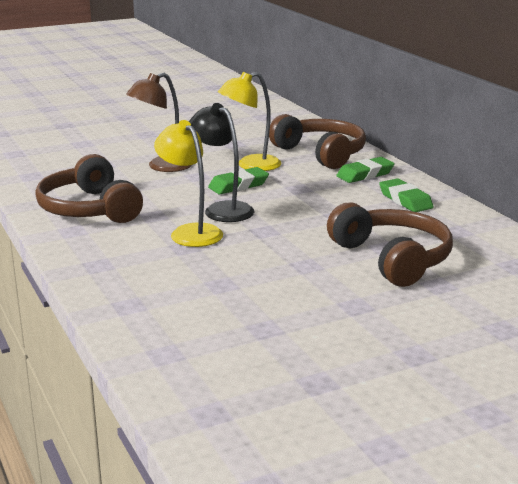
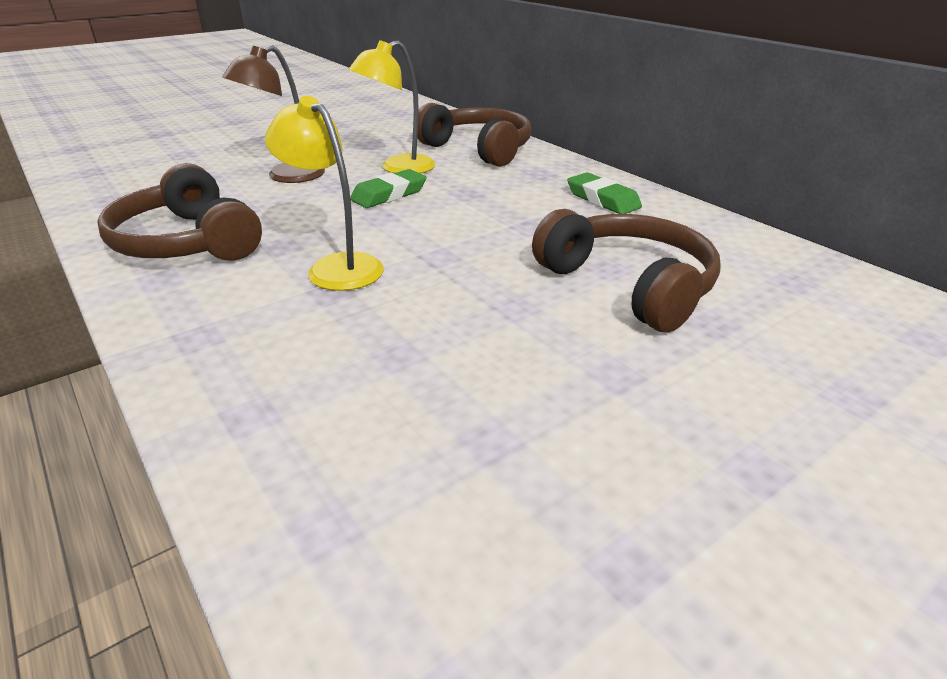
camera: 10 degrees left, 10 degrees up
(222, 209) = (374, 229): black lamp -> none
(365, 174) = (539, 171): green eraser -> none

